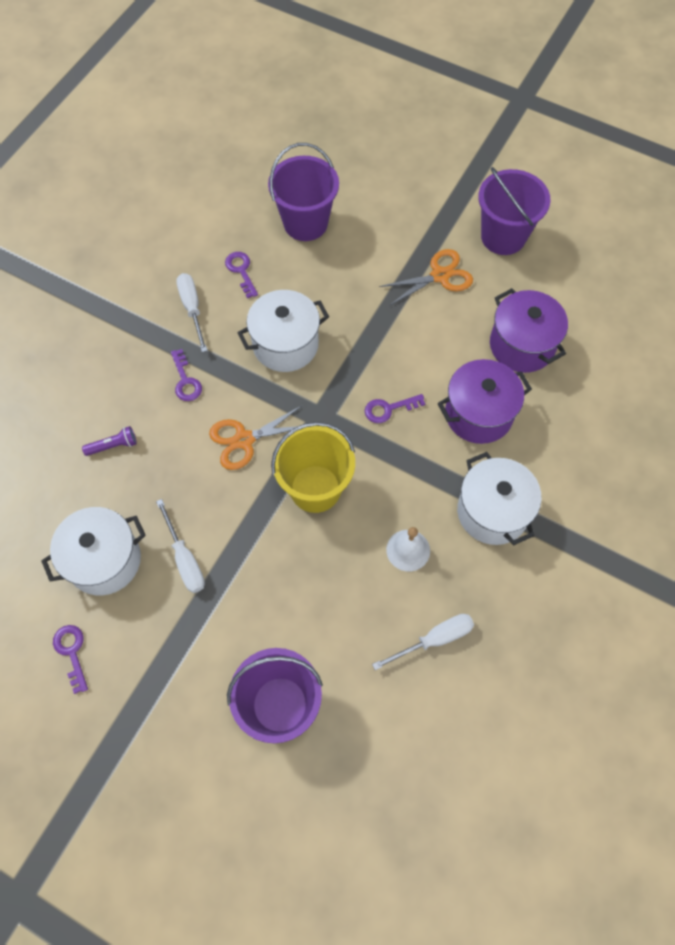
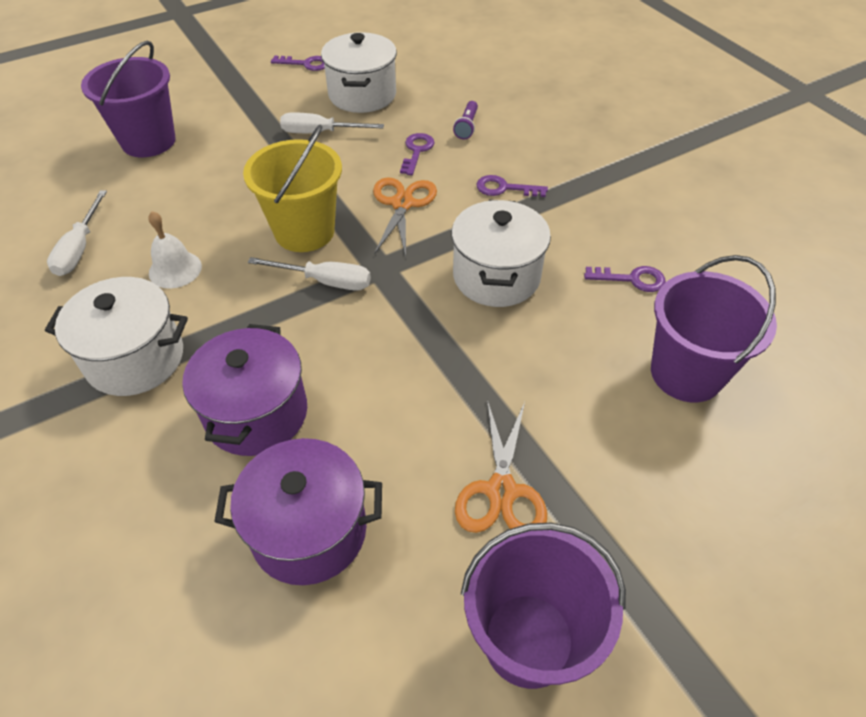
camera: 120 degrees right, 15 degrees down
(192, 308) = (597, 222): white screwdriver -> white screwdriver (325, 281)
(388, 409) = (340, 328): purple key -> purple key (417, 151)

